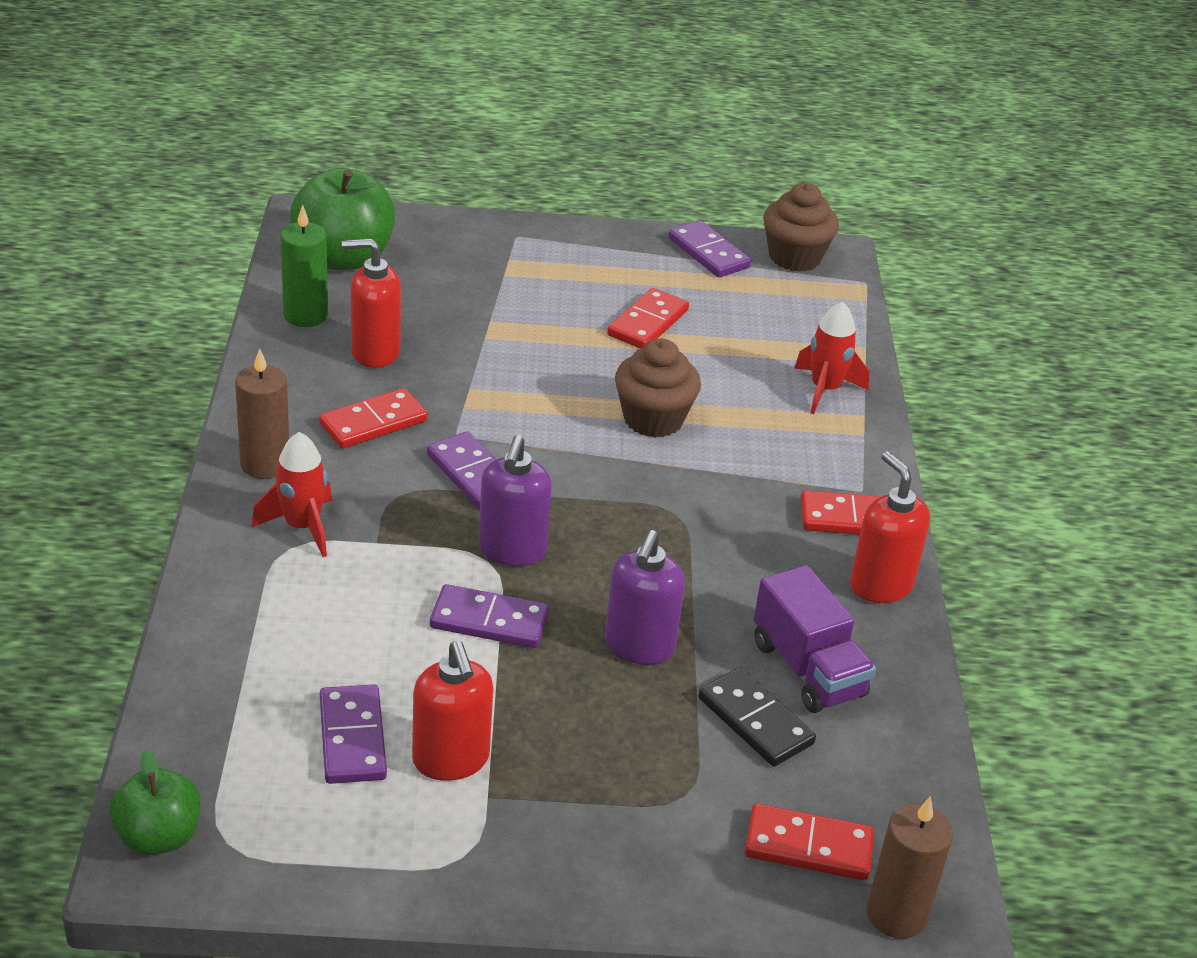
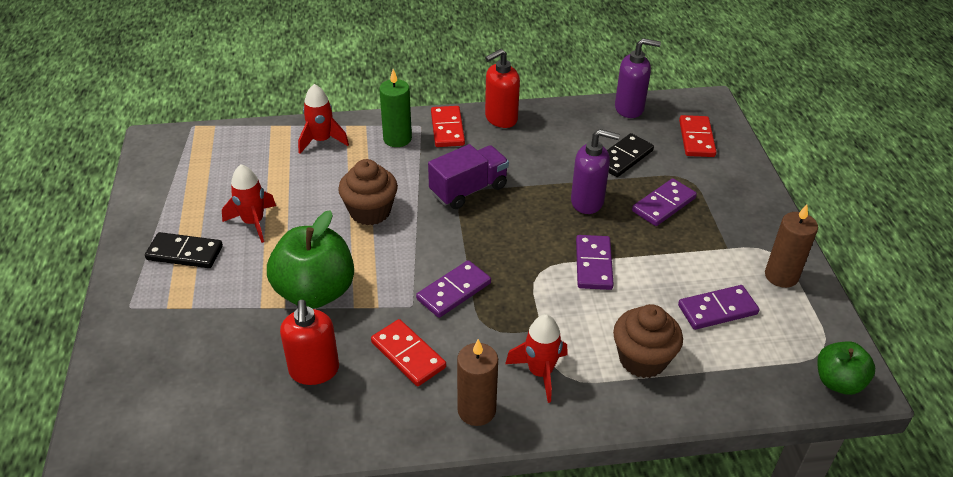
camera: 95 degrees left, 5 degrees up
(305, 315) = (265, 428): green candle -> green candle (397, 139)
(344, 258) = (167, 419): green apple -> green apple (315, 292)
(451, 760) = (711, 265): red soap dispenser -> none
(512, 550) = (525, 262): purple soap dispenser -> purple soap dispenser (629, 108)
(599, 272) = (185, 253): none -> black domino
(648, 323) = (253, 222): red domino -> red rocket
(708, 253) = (155, 198): purple domino -> purple domino (664, 205)
(795, 257) = (160, 157): brown cupcake -> brown cupcake (642, 359)
(808, 669) = (577, 141): purple truck -> purple truck (468, 190)
(896, 914) = (720, 113): brown candle -> brown candle (781, 276)

